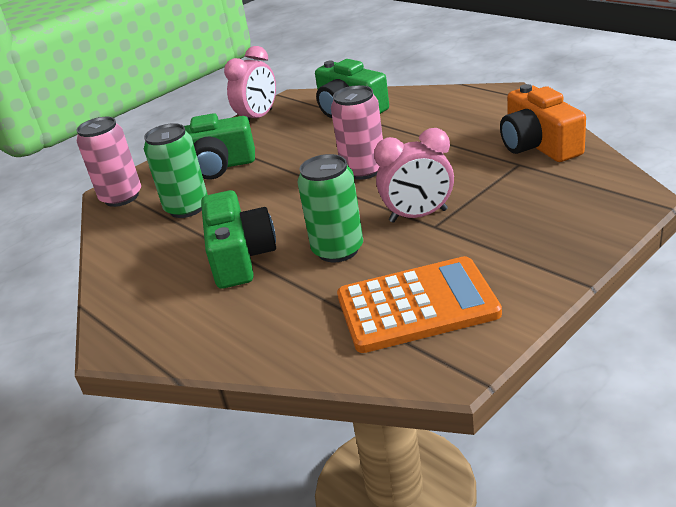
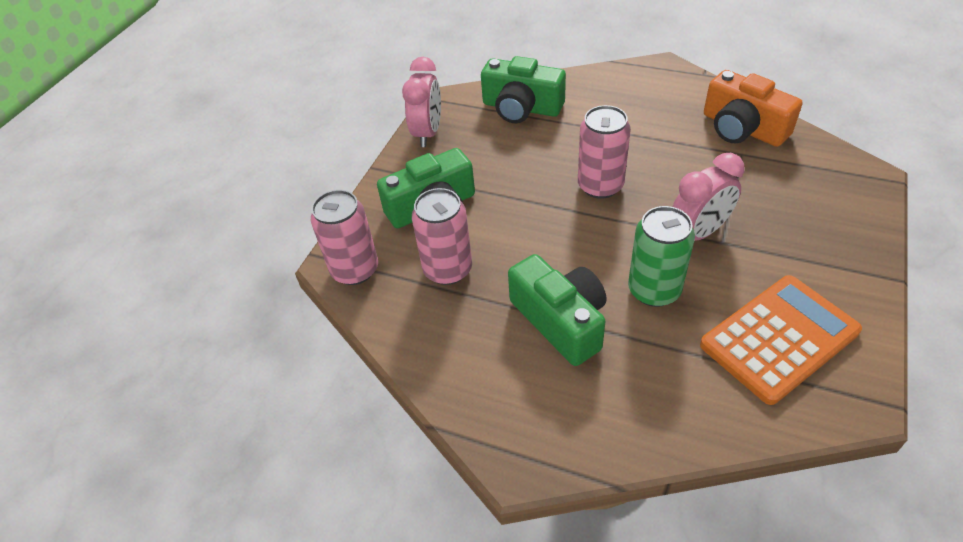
camera: 25 degrees left, 15 degrees up
(187, 208) = (448, 269): green can -> pink can

